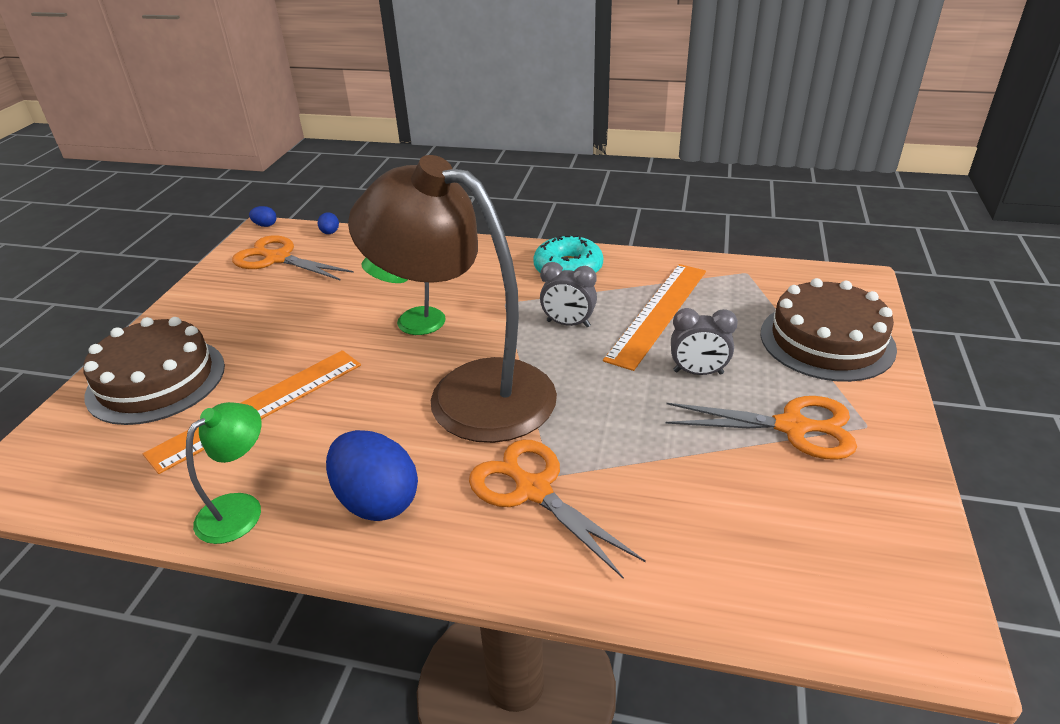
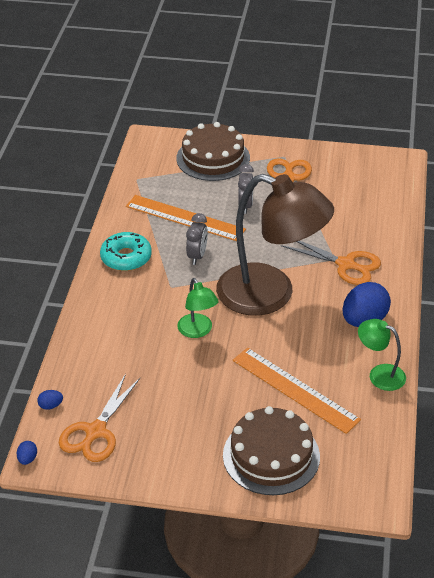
camera: 95 degrees left, 5 degrees up
(469, 392) = (270, 295): brown lamp -> brown lamp turned 90 degrees counterclockwise
(533, 490) = (346, 265): orange scissors -> orange scissors turned 105 degrees counterclockwise

